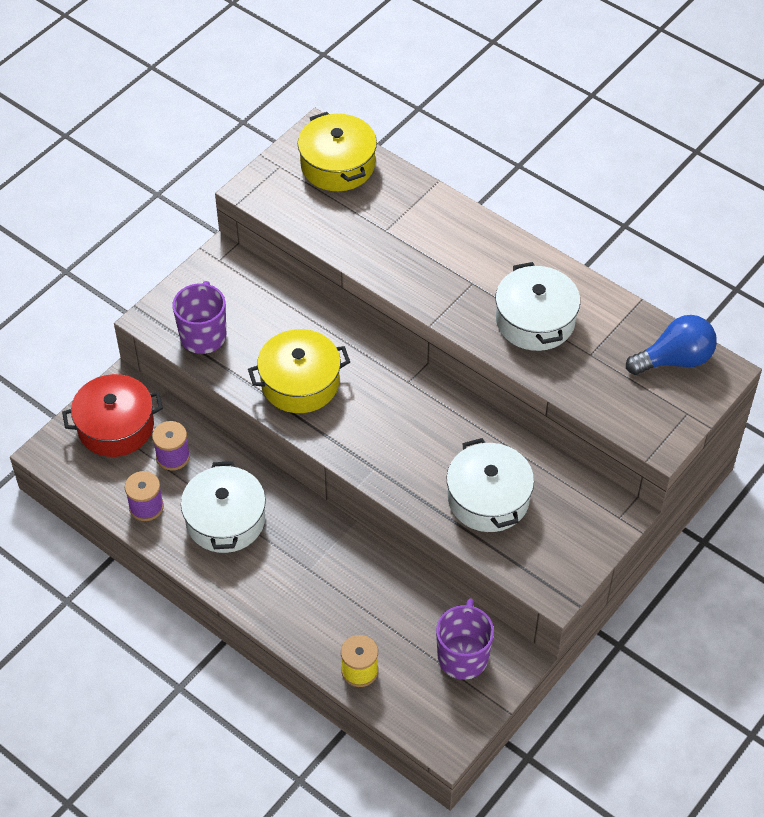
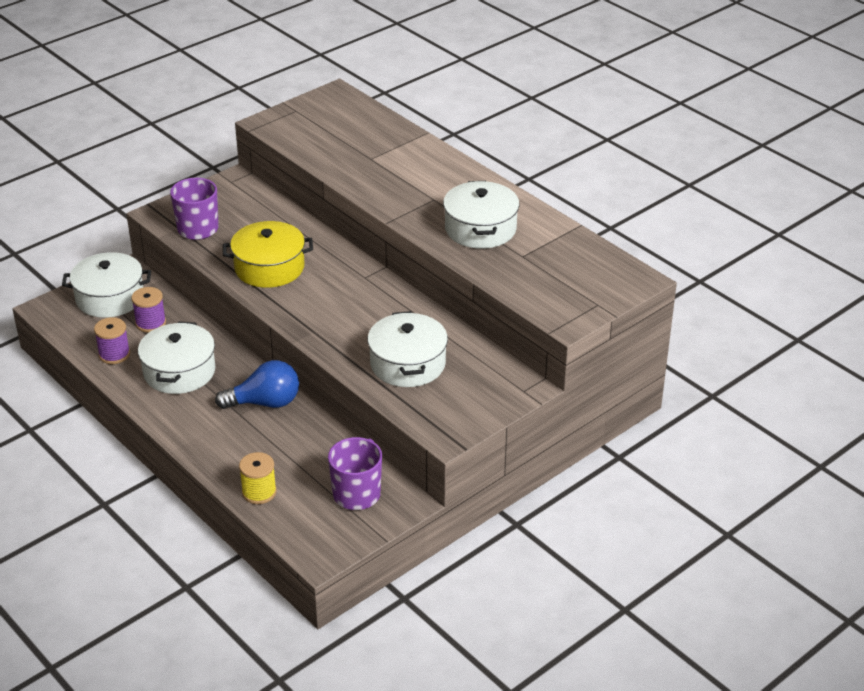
camera: 10 degrees right, 15 degrees down
(116, 426) = (110, 297): red pot -> white pot
(337, 165) = (345, 114): yellow pot -> none
(674, 360) = (597, 267): blue light bulb -> blue light bulb (265, 403)

